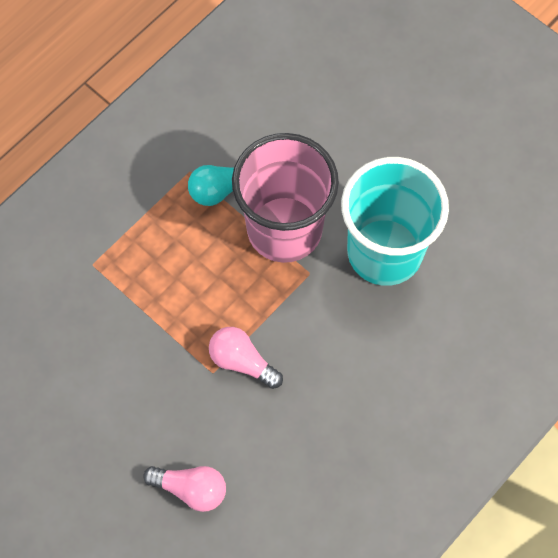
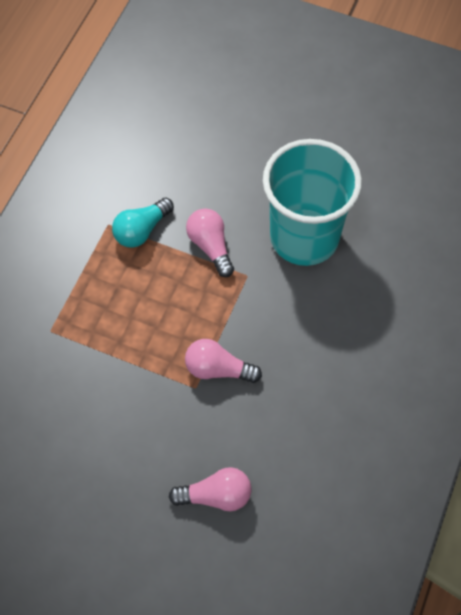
camera: 20 degrees left, 5 degrees down
(284, 229) = (210, 246): pink cup -> pink light bulb

